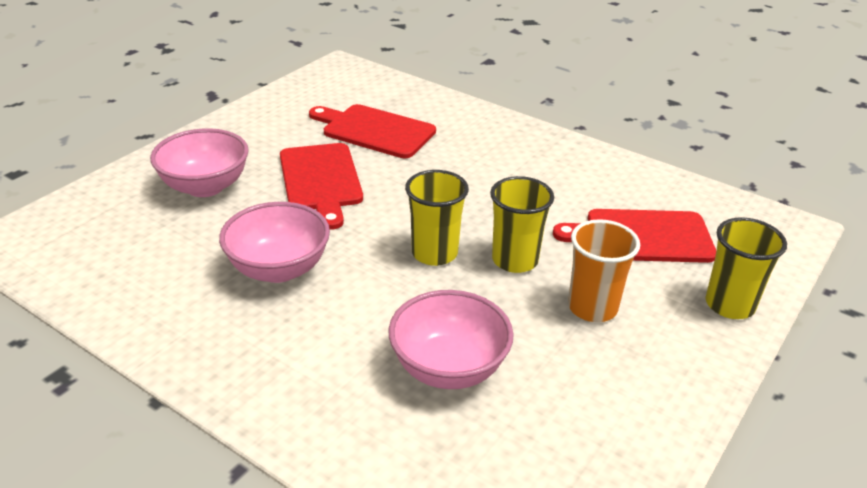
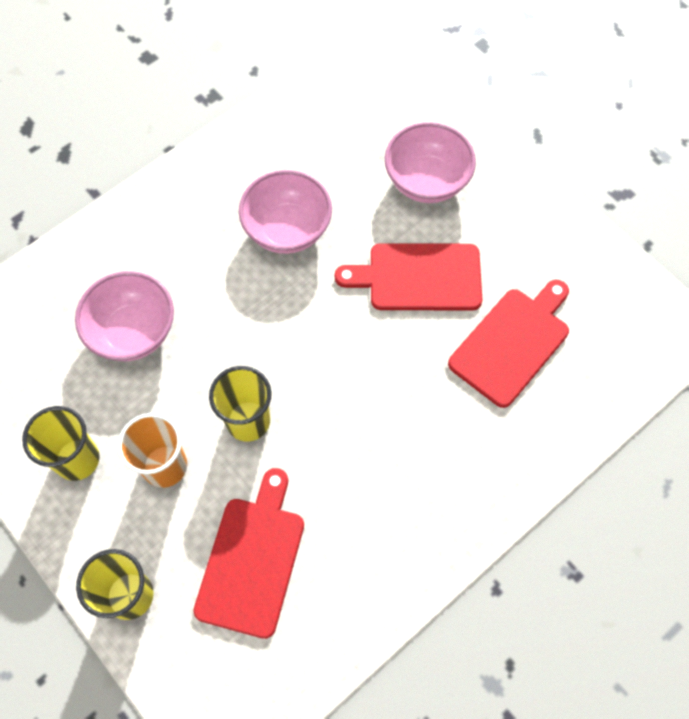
camera: 105 degrees right, 30 degrees up
(434, 253) = (277, 354): yellow cup -> yellow cup (77, 459)

